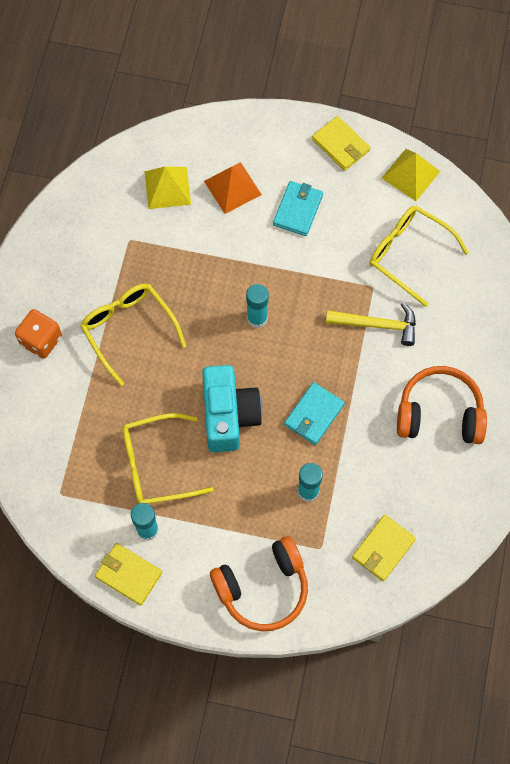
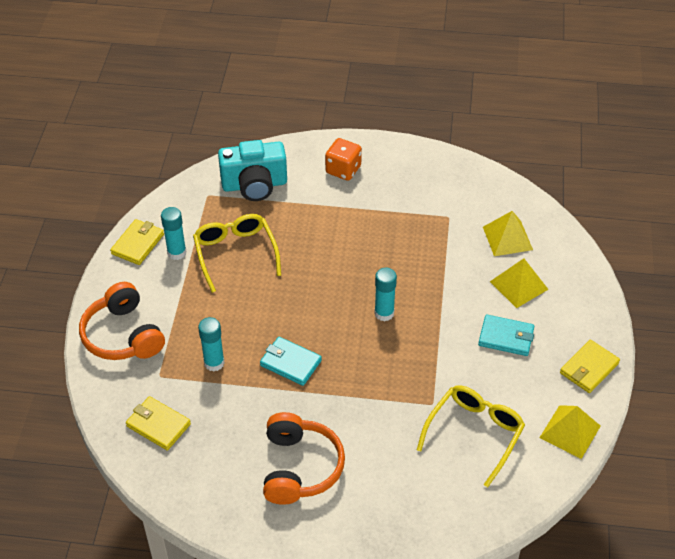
camera: 85 degrees right, 20 degrees down
(128, 329) = (360, 224): yellow glasses -> none
(229, 415) = (285, 300): turquoise camera -> turquoise camera (254, 185)
(232, 187) = (518, 285): orange pyramid -> yellow pyramid
(377, 325) = (391, 409): yellow hammer -> none

